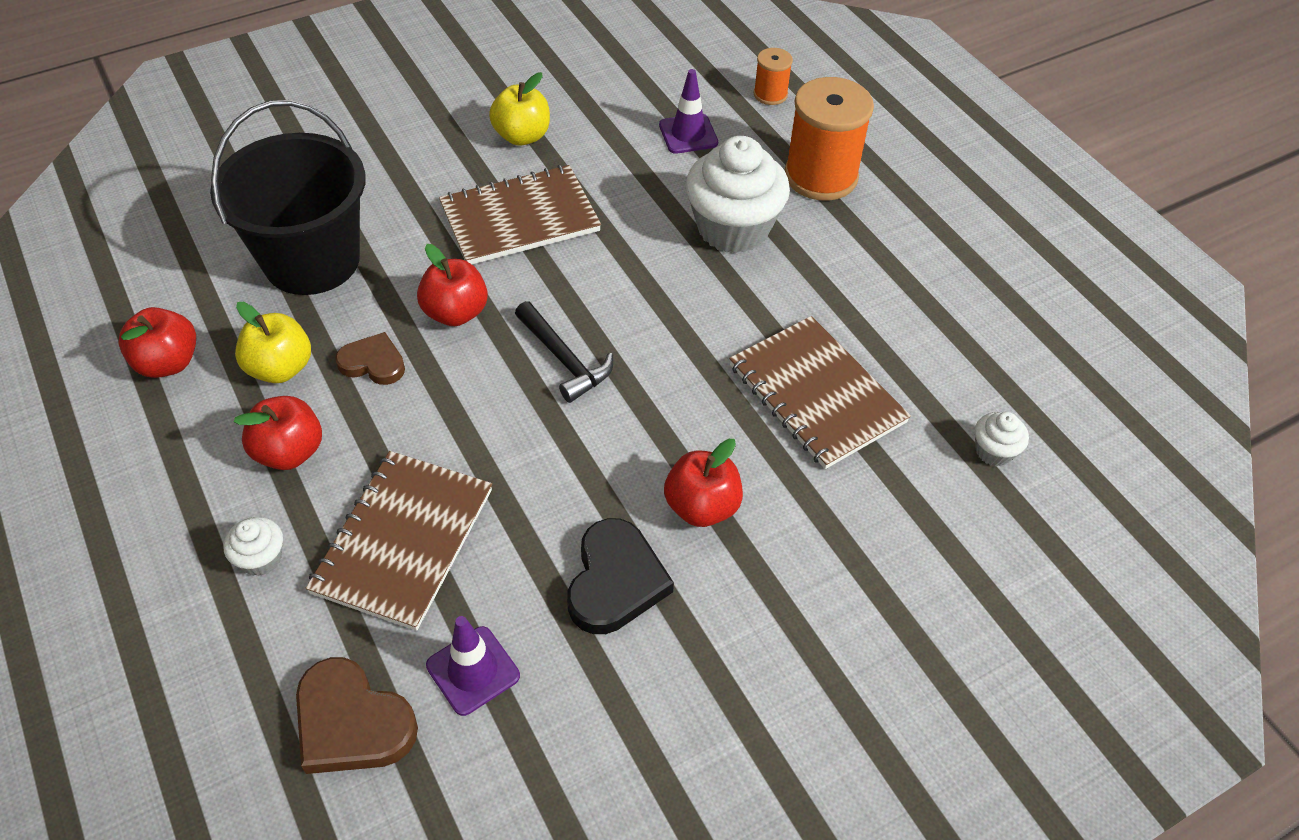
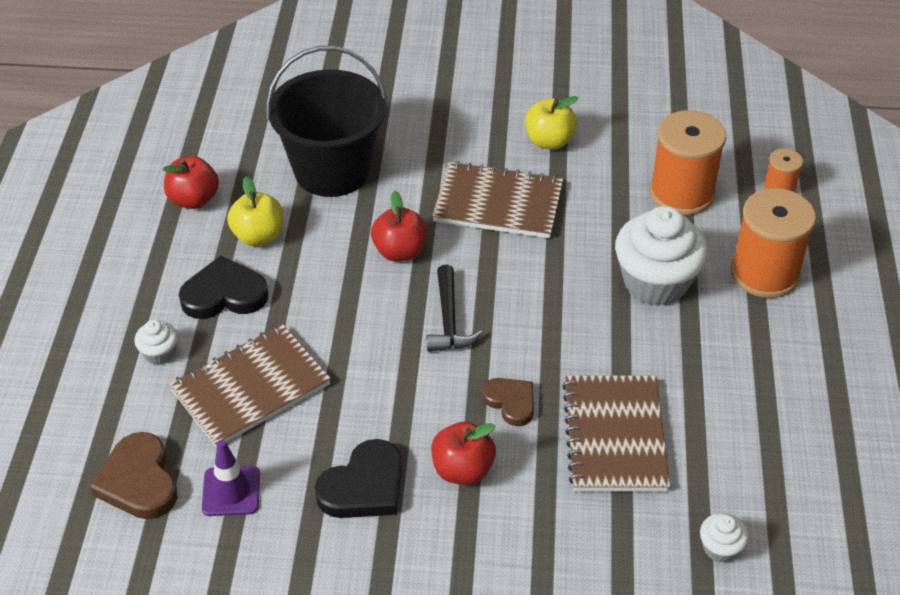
camera: 35 degrees right, 5 degrees down
(289, 452) = (224, 294): red apple -> black heart
(373, 363) = (319, 260): brown heart -> brown heart (511, 402)
(688, 134) = (681, 193): purple traffic cone -> orange spool

